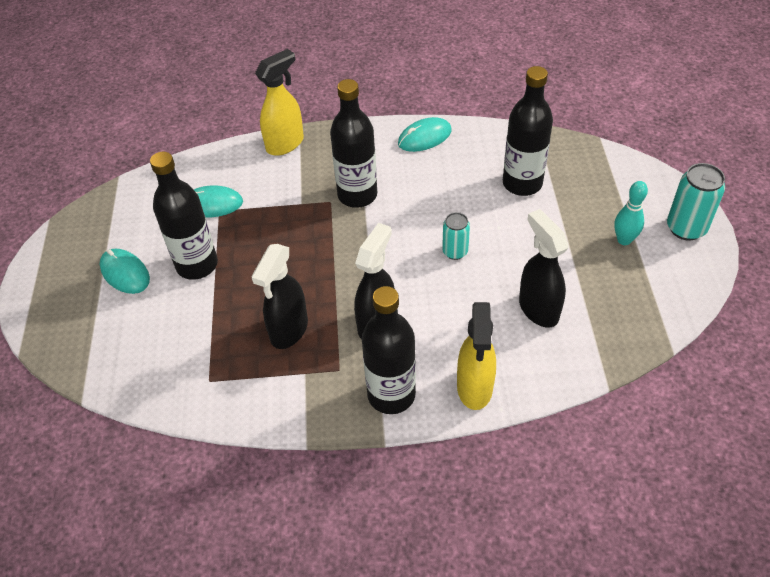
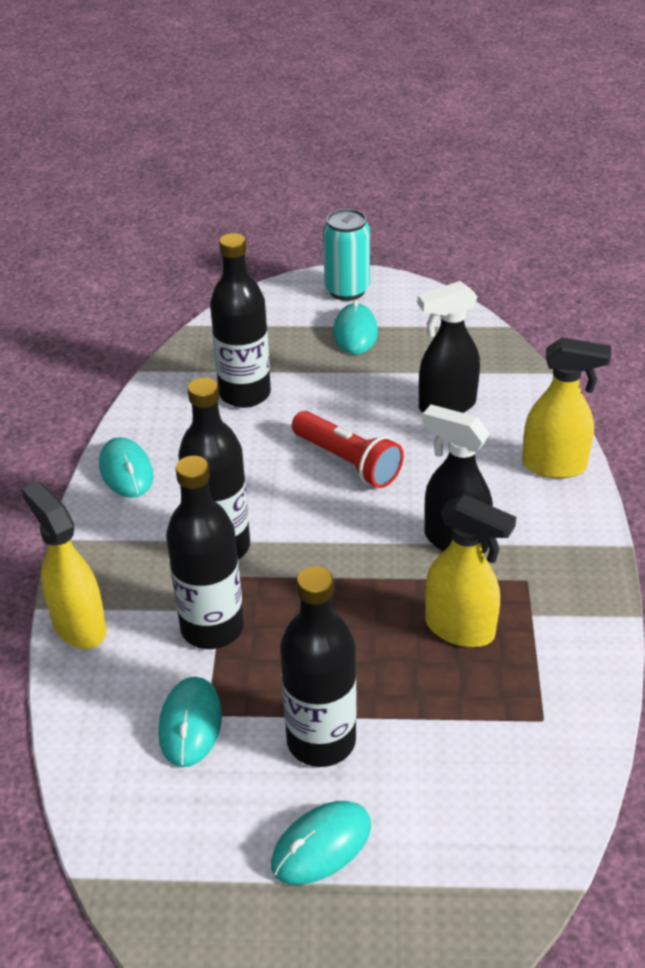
camera: 85 degrees left, 10 degrees down
(289, 330) = (460, 629): black spray bottle -> yellow spray bottle
(391, 395) = (564, 534): black bottle -> black bottle (212, 628)
(455, 252) = (347, 462): turquoise can -> red flashlight
(624, 240) = (355, 332): turquoise bowling pin -> turquoise mouse

